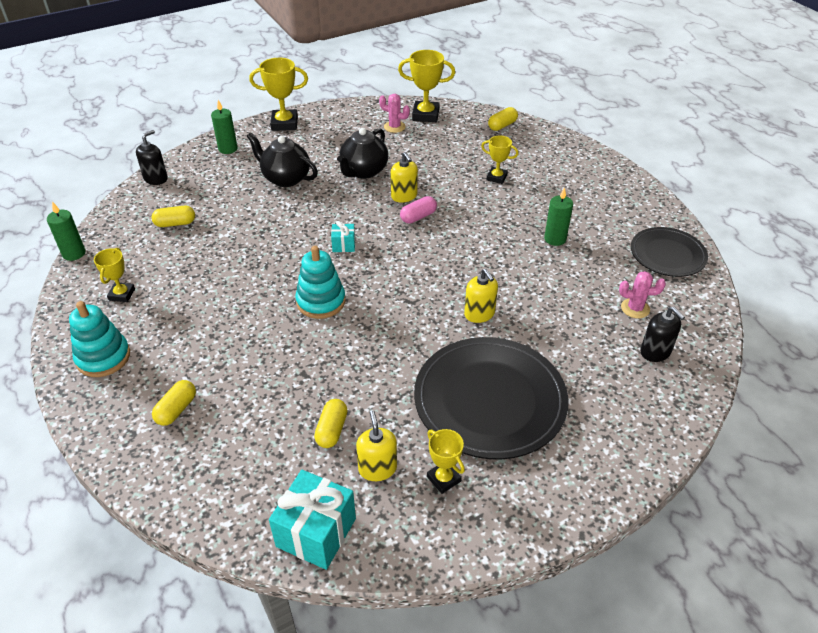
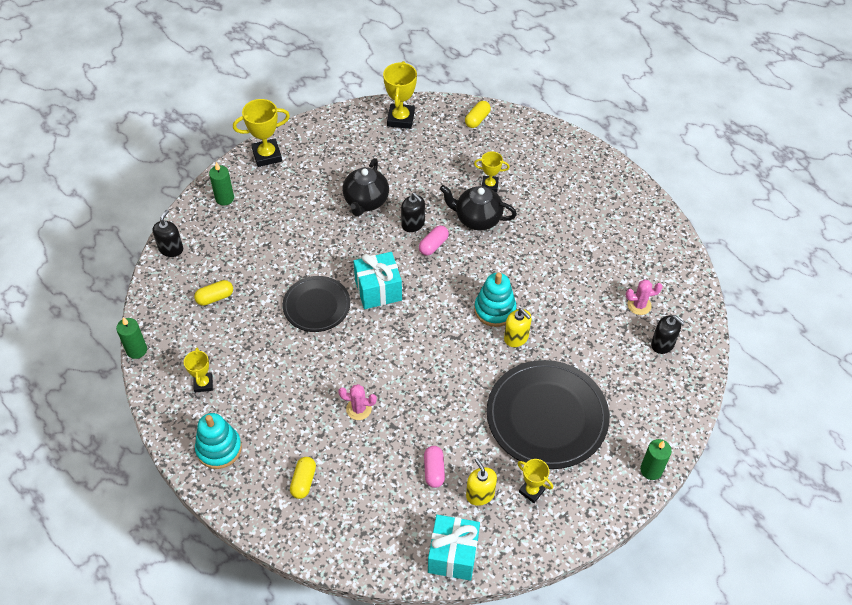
camera: 15 degrees left, 10 degrees up
(285, 178) = (295, 224): black teapot -> black teapot (477, 219)
(321, 301) = (380, 354): turquoise stacking toy -> turquoise stacking toy (495, 310)
(332, 430) = (434, 470): yellow capsule -> pink capsule
(343, 245) = (378, 290): turquoise gift -> turquoise gift, size x1.97
(394, 127) = (376, 140): pink cactus -> pink cactus (358, 409)
(404, 196) = (413, 224): yellow soap dispenser -> black soap dispenser
(425, 115) = (400, 119): yellow trophy -> yellow trophy turned 75 degrees counterclockwise
(555, 239) = (558, 246): green candle -> green candle (651, 470)
(667, 254) = (655, 244): black plate -> black plate (316, 306)

